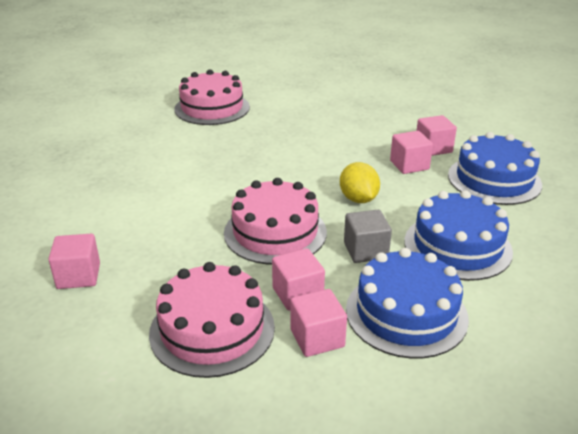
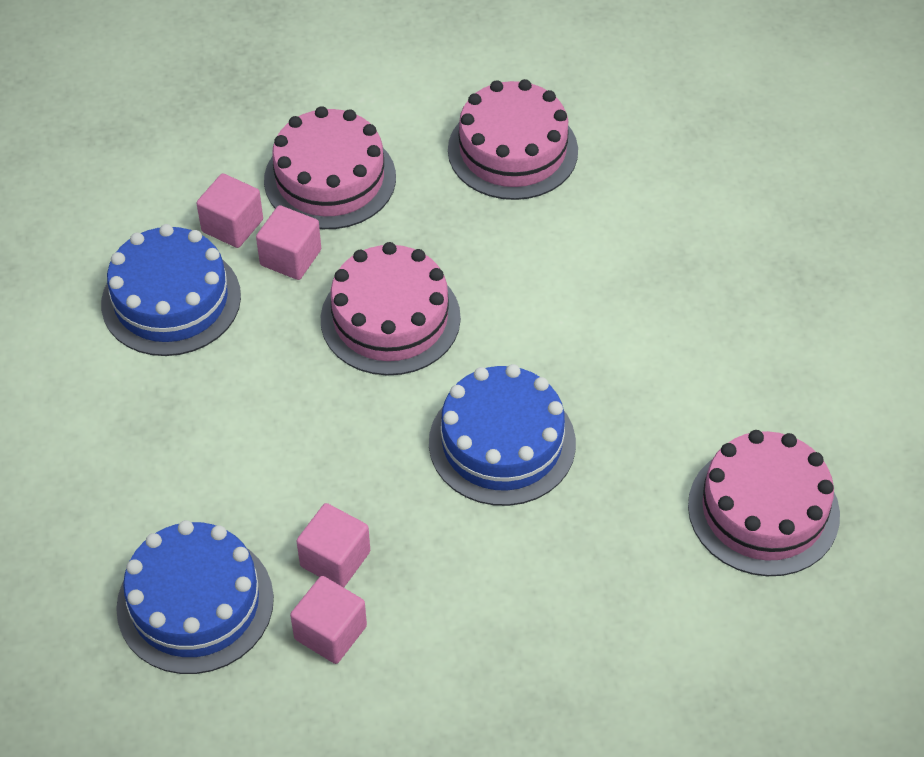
camera: 140 degrees right, 20 degrees up
(78, 276) = (512, 150): pink cube -> pink cake
(358, 199) = (346, 436): yellow lemon -> none
(365, 250) = (270, 354): grey cube -> none
(457, 246) = (173, 427): blue cake -> blue cake (502, 443)

